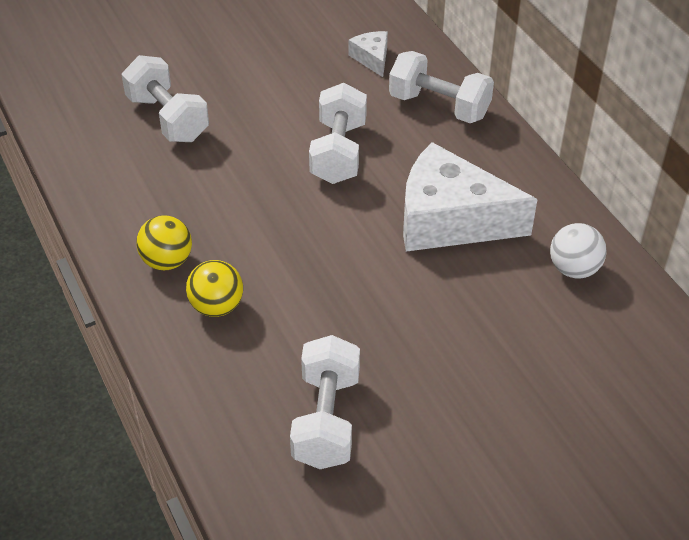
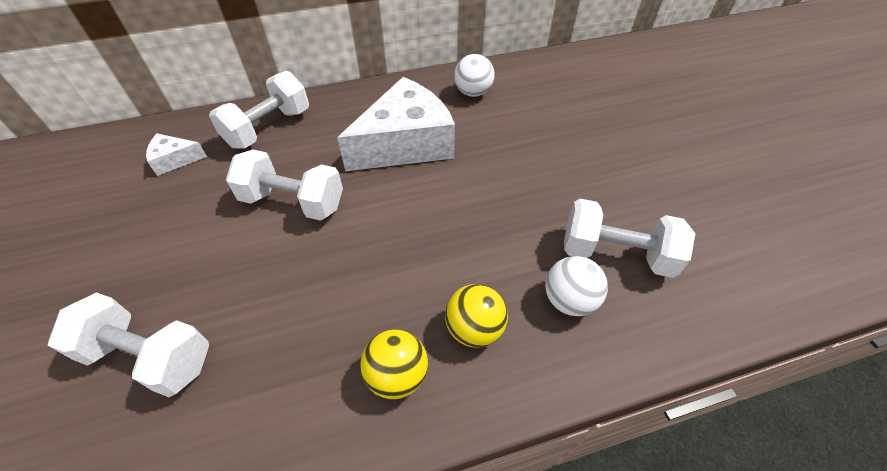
camera: 80 degrees left, 5 degrees up
(168, 118) = (150, 356): white dumbbell -> white dumbbell turned 45 degrees clockwise
(259, 377) = (569, 300): none -> white ball
(450, 219) = (405, 144): white cheese -> white cheese turned 150 degrees counterclockwise

